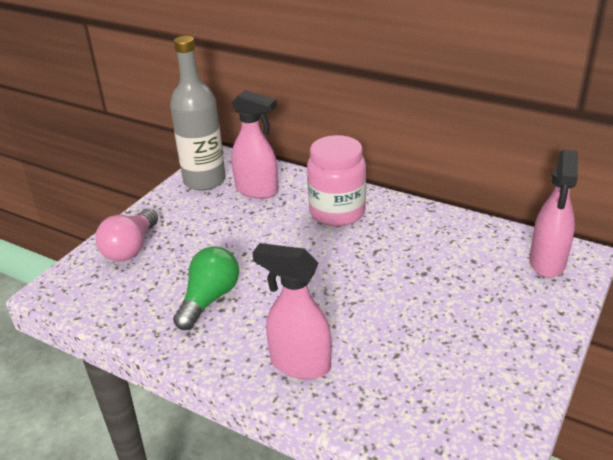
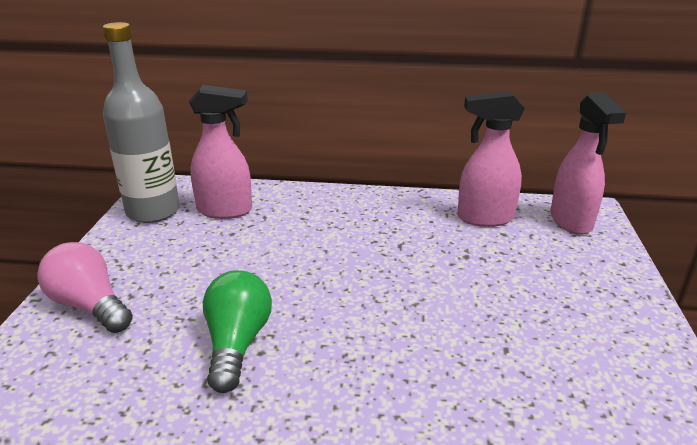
camera: 25 degrees left, 5 degrees down
(130, 248) = (90, 306): pink light bulb -> pink light bulb turned 135 degrees clockwise
(299, 364) = (405, 393): pink spray bottle -> pink spray bottle (484, 218)
(337, 212) = (331, 215): pink jar -> none

